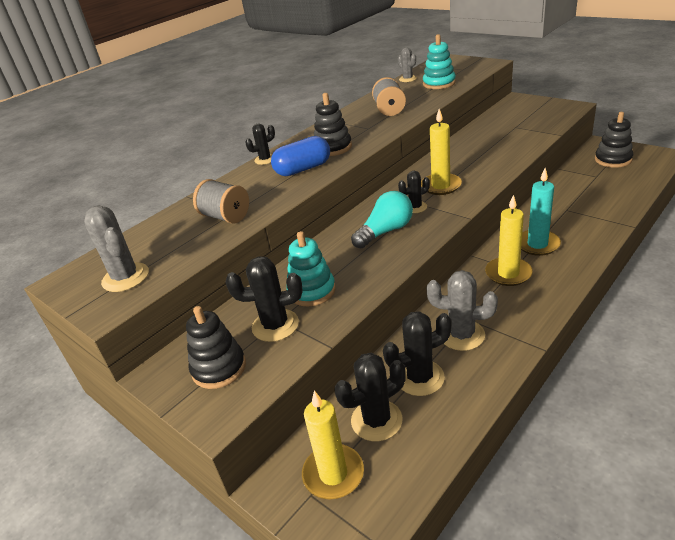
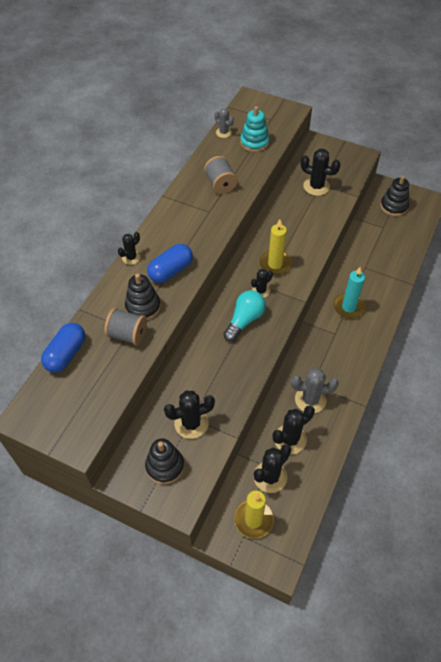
camera: 20 degrees left, 20 degrees up
(125, 277) = (76, 409): grey cactus -> none
(148, 230) = (66, 354): none -> blue capsule
(311, 291) = (207, 387): turquoise stacking toy -> none
(333, 148) = (187, 240): black stacking toy -> black stacking toy (143, 307)
(508, 273) = (332, 338): yellow candle -> none
(509, 128) = (316, 186): none -> black cactus

